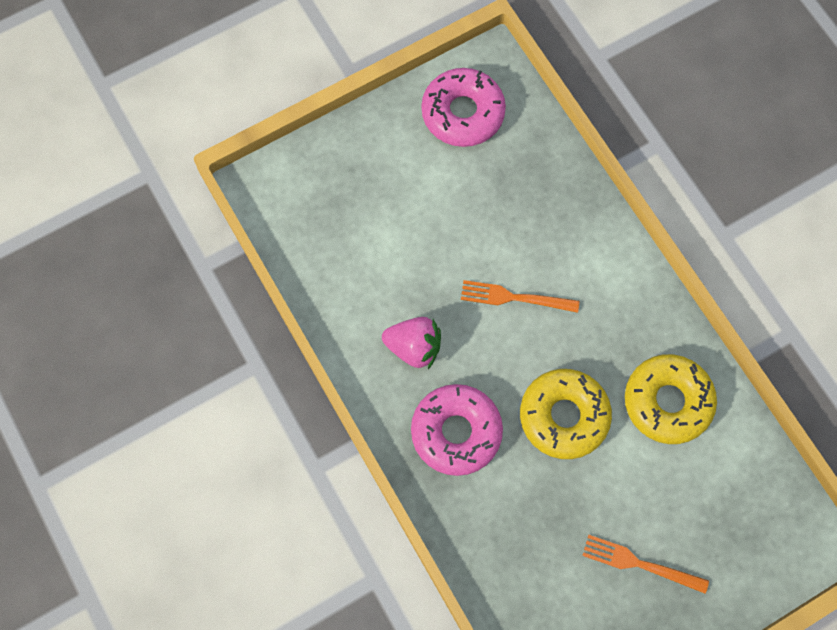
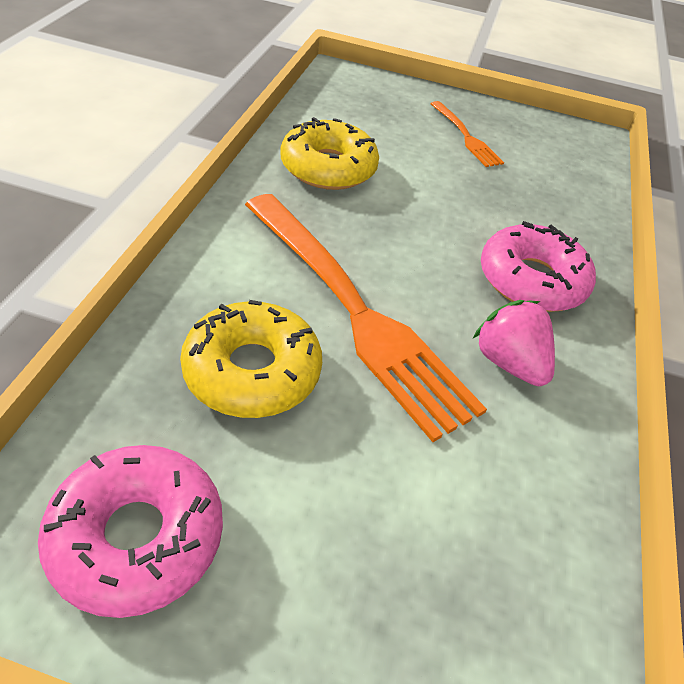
camera: 140 degrees left, 25 degrees down
(514, 298) = (356, 311): orange fork -> orange fork, size x2.16
(564, 416) = (421, 219): yellow donut -> yellow donut (252, 371)

